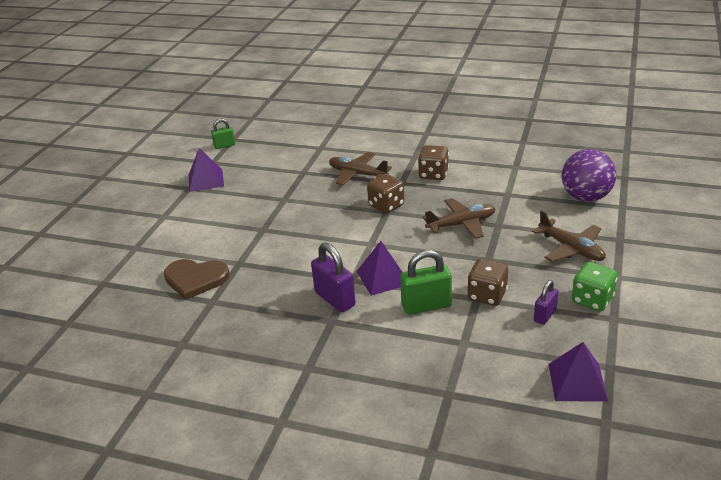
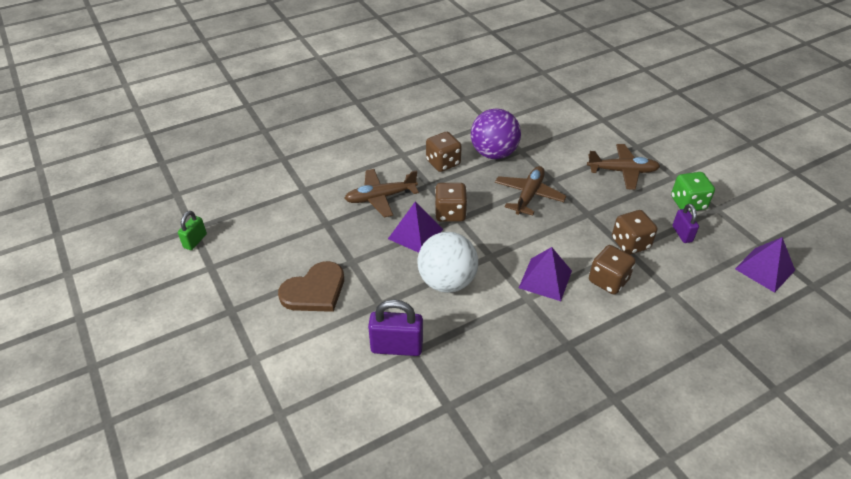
camera: 50 degrees left, 10 degrees up
(195, 279) = (399, 398): brown heart -> brown heart (315, 290)
(206, 180) = (237, 290): purple pyramid -> purple pyramid (415, 234)
(318, 241) = (447, 282): none -> white ball
(335, 299) = (541, 324): purple padlock -> purple padlock (396, 347)
(426, 306) = (608, 281): green padlock -> brown dice
(585, 197) = (572, 124): purple ball -> purple ball (494, 153)

